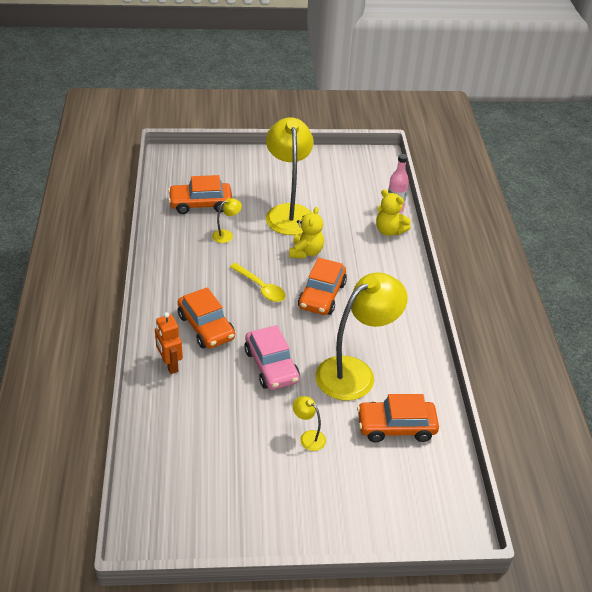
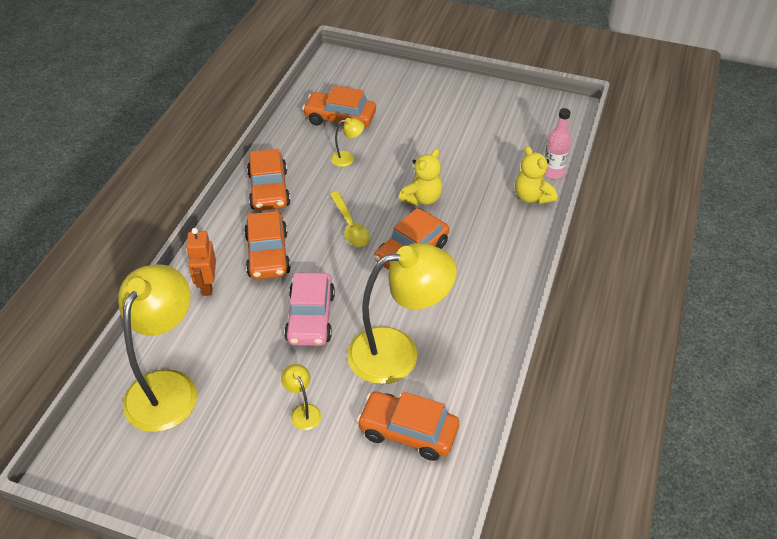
camera: 25 degrees right, 5 degrees up
(175, 275) = (269, 190): none -> orange car
(288, 212) = (428, 149): yellow lamp -> yellow lamp (167, 387)

